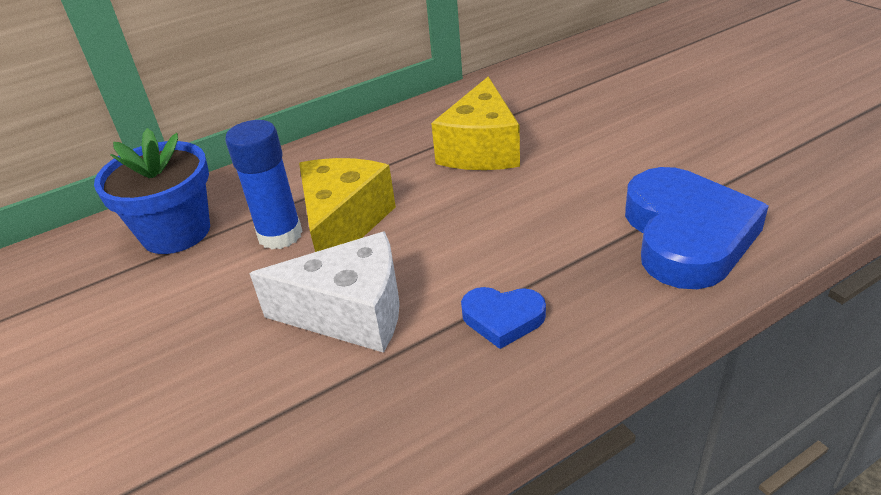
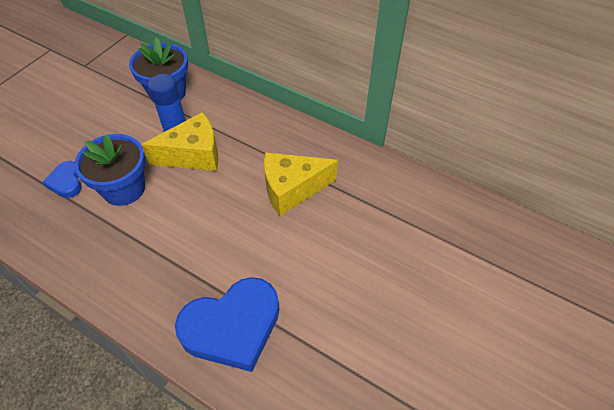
camera: 60 degrees right, 15 degrees up
(351, 313) = (124, 189): white cheese -> blue flower pot
(503, 319) = (133, 253): blue heart -> blue heart (66, 182)

